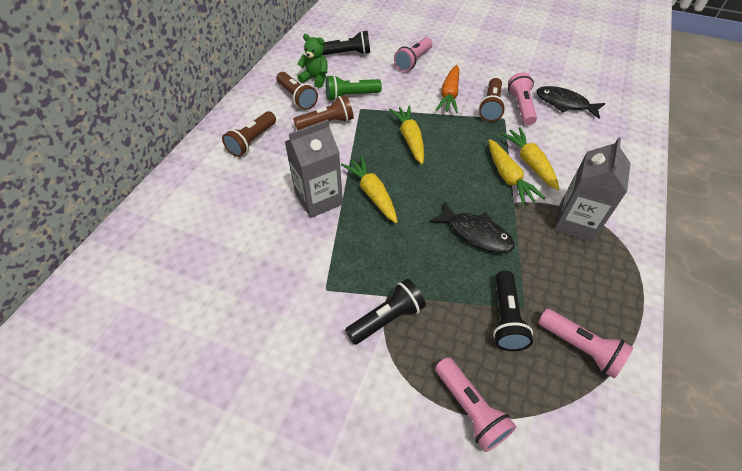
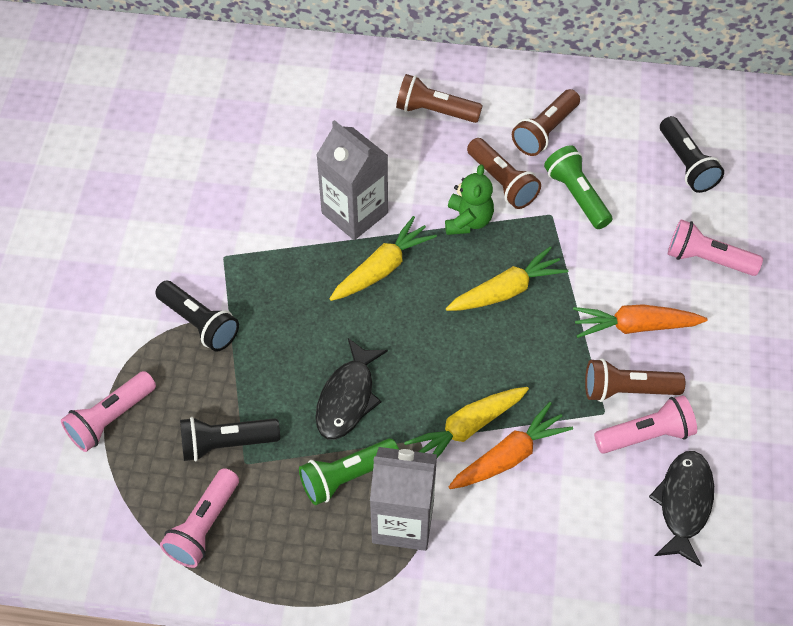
camera: 75 degrees right, 5 degrees up
(315, 79) = (599, 140): green teddy bear -> green teddy bear (468, 221)
(530, 163) = (509, 456): yellow carrot -> orange carrot
(540, 246) = (347, 477): none -> green flashlight

